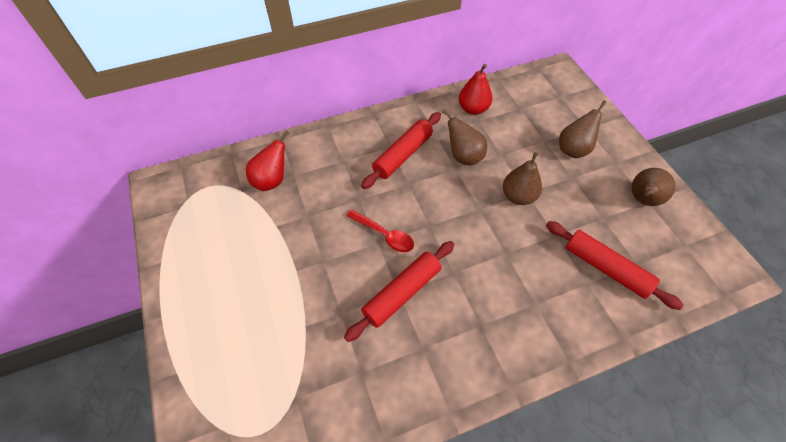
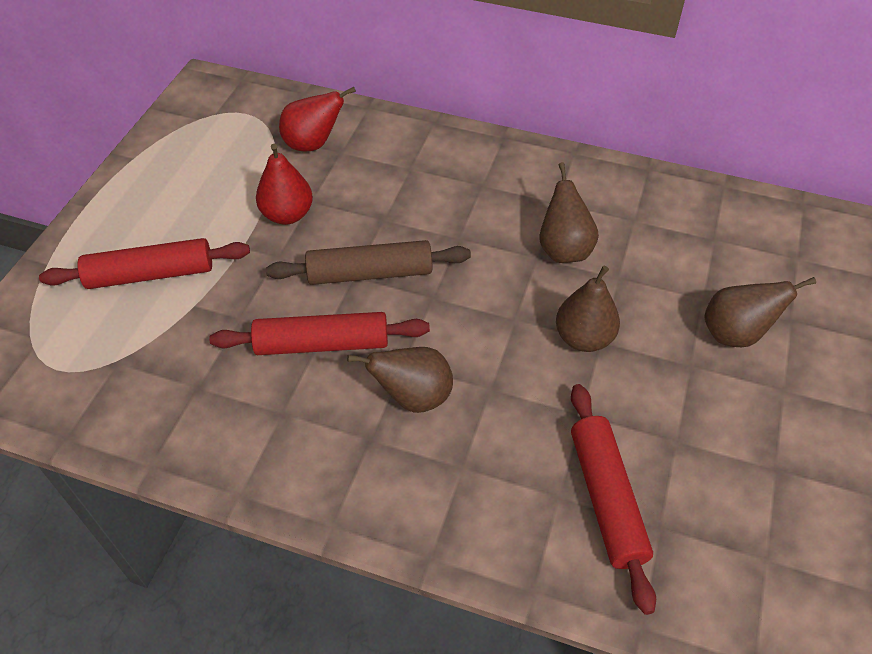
camera: 40 degrees right, 5 degrees down
(384, 235) = (370, 273): red spoon -> brown rolling pin
(403, 155) = (488, 203): red rolling pin -> red rolling pin (151, 274)
(473, 109) = (642, 203): red pear -> red pear (287, 215)
(642, 200) = (768, 460): brown pear -> brown pear (413, 397)

